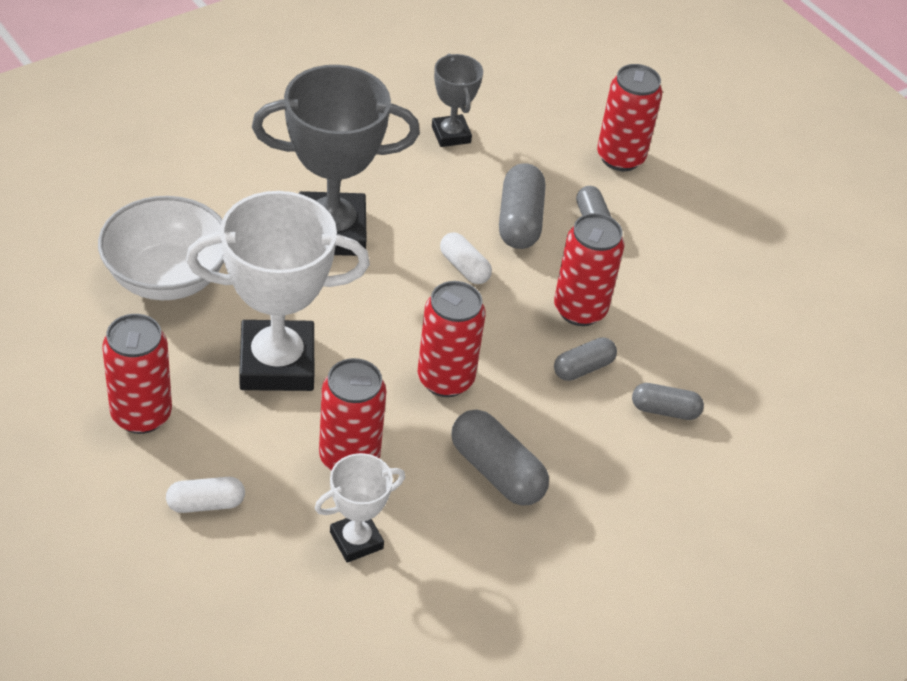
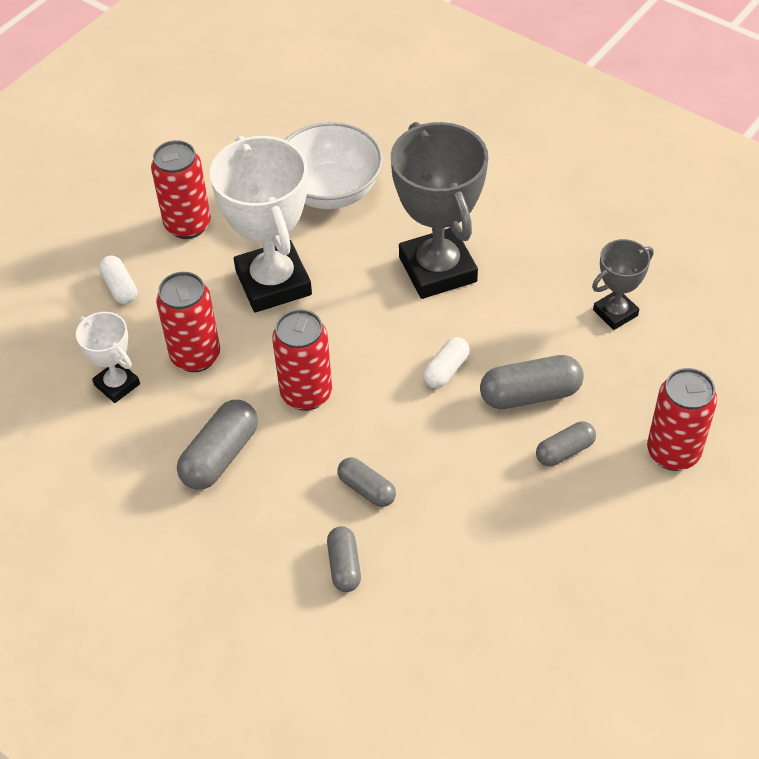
camera: 80 degrees right, 5 degrees up
(580, 310) = (439, 469): red can -> none

